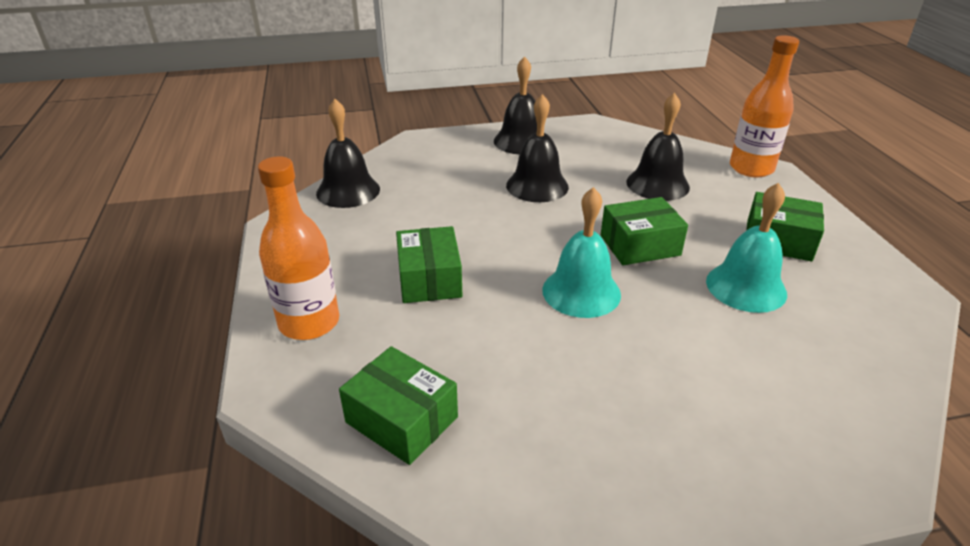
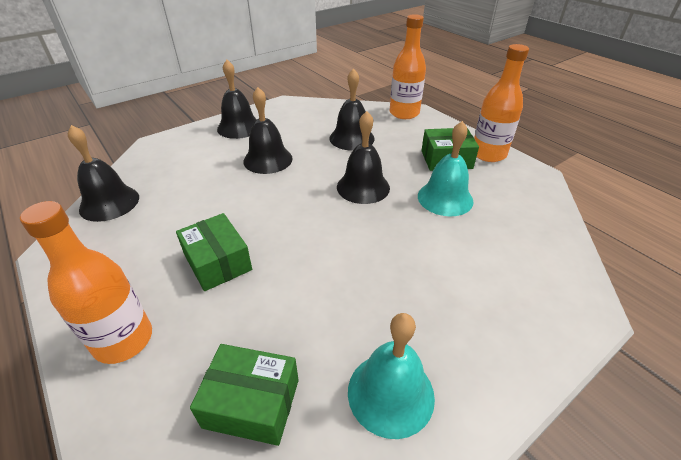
camera: 25 degrees left, 5 degrees up
(581, 292) = (341, 236): turquoise bell -> turquoise bell (390, 393)
(640, 245) = (363, 187): green box -> black bell
(849, 249) = (488, 154): none -> orange bottle

